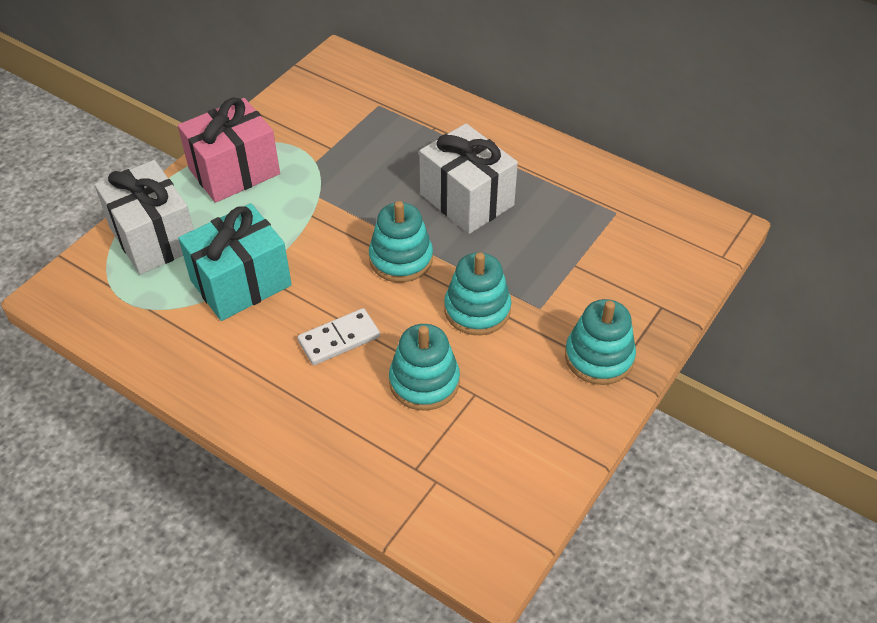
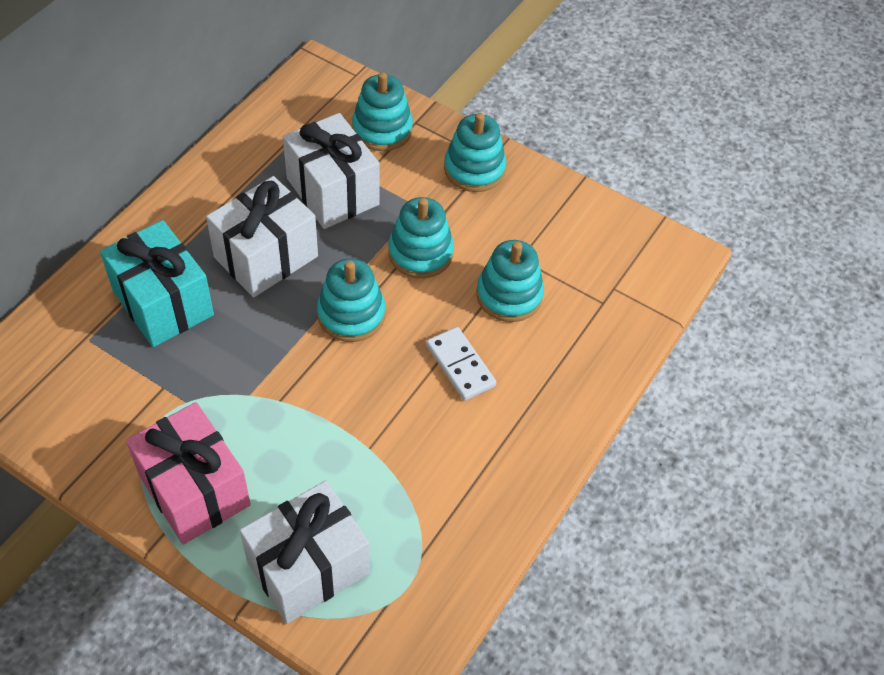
camera: 95 degrees left, 5 degrees up
(241, 283) = (383, 463): turquoise gift -> turquoise gift (163, 303)
(551, 242) = (333, 191): none -> white gift
(644, 279) = (382, 129): none -> turquoise stacking toy

